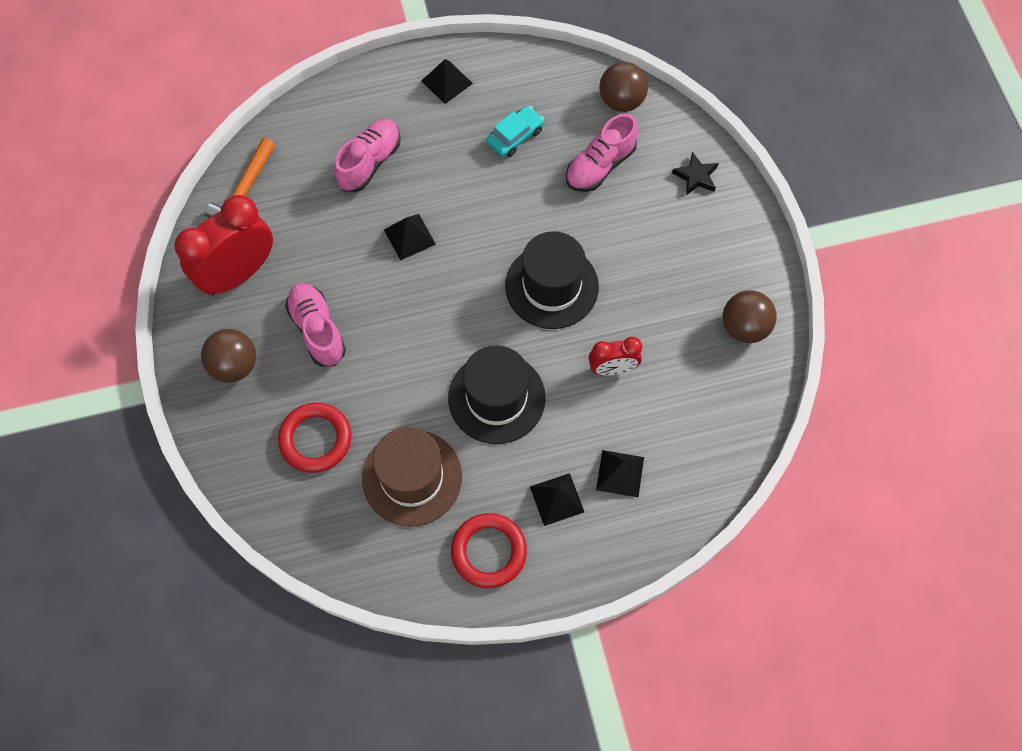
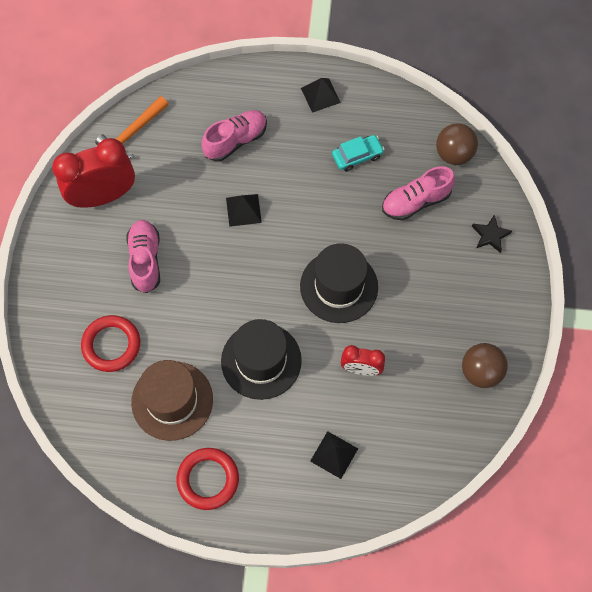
camera: 20 degrees right, 0 degrees up
(234, 365) = (73, 266): brown ball -> none
(557, 499) = (276, 457): black pyramid -> none

